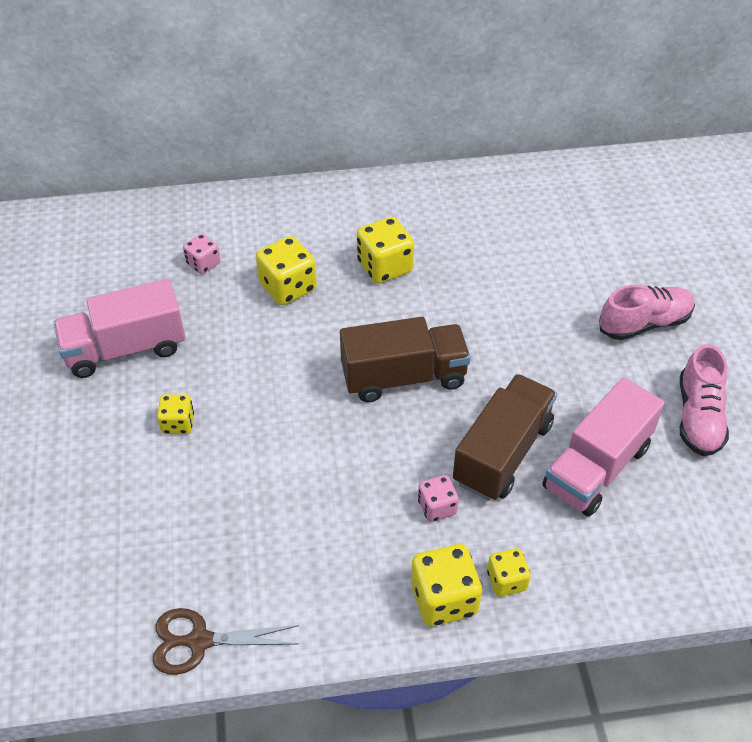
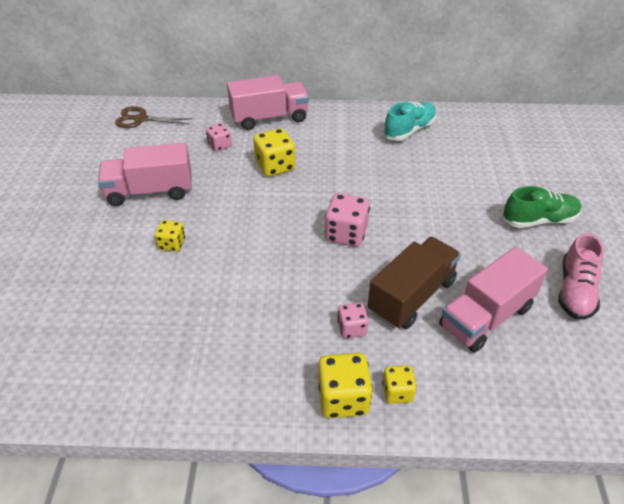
camera: 10 degrees right, 5 degrees down
(199, 641) = (142, 400): brown scissors -> brown scissors (141, 119)
(262, 210) = (269, 118): none -> pink truck
(384, 267) = (348, 161): yellow dice -> none
(404, 377) = (346, 234): brown truck -> pink dice
(458, 207) = (409, 130): none -> turquoise shoe
(644, 323) = (539, 220): pink shoe -> green shoe

